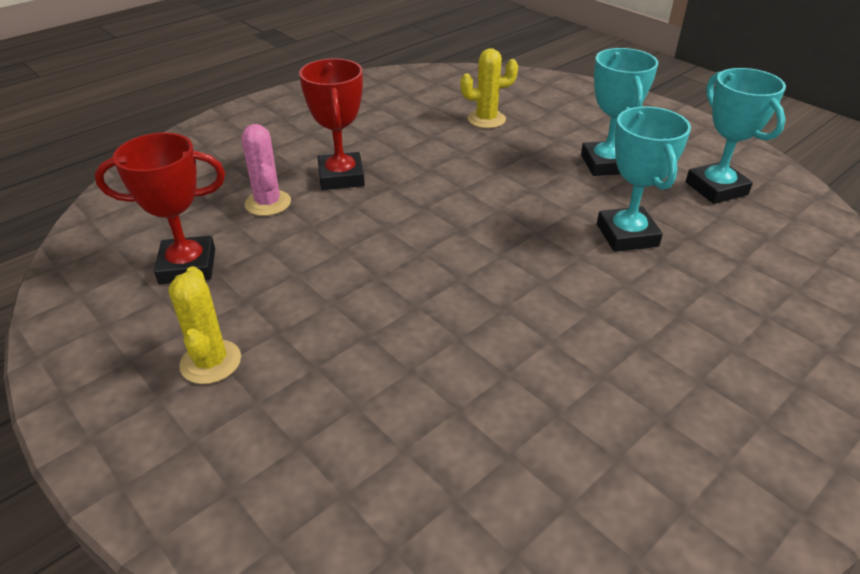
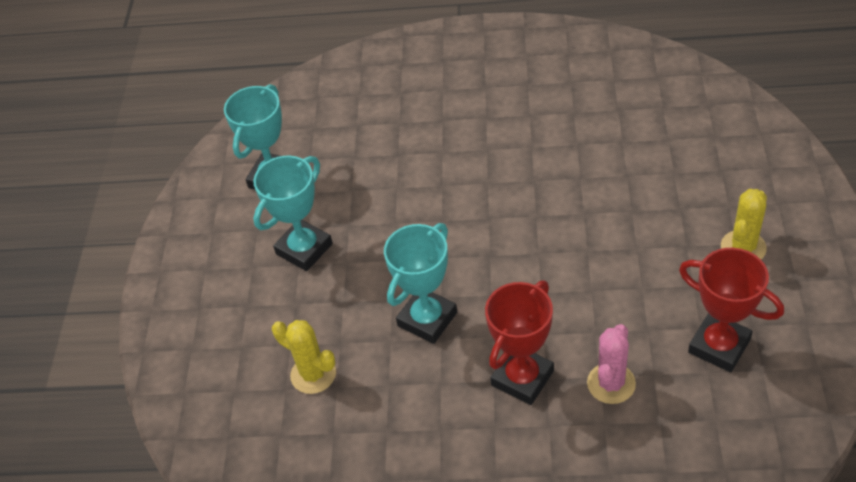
camera: 130 degrees left, 10 degrees up
(627, 235) = (390, 181): turquoise trophy -> turquoise trophy (427, 319)

